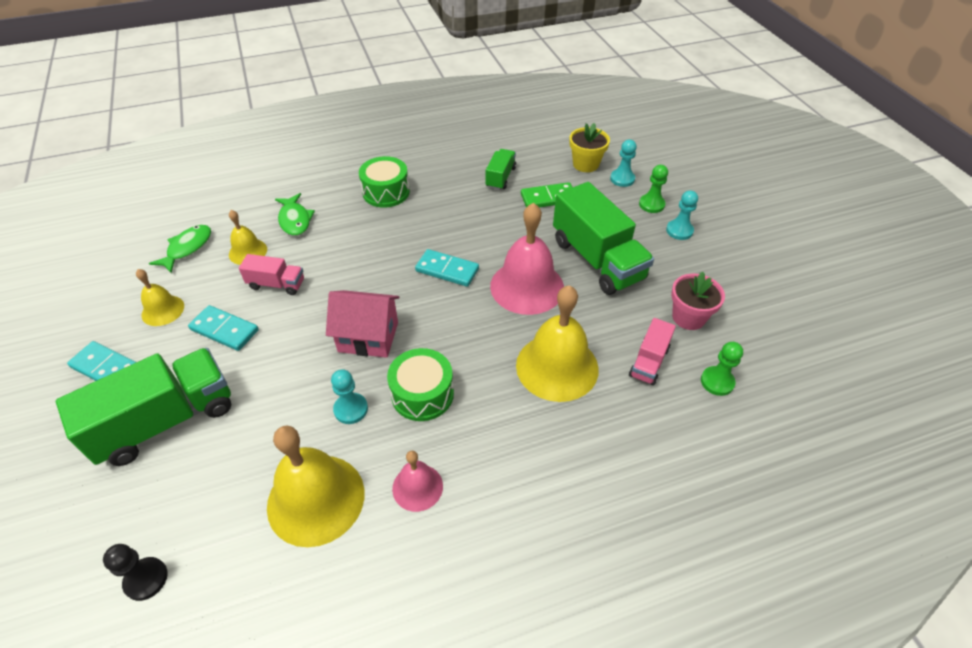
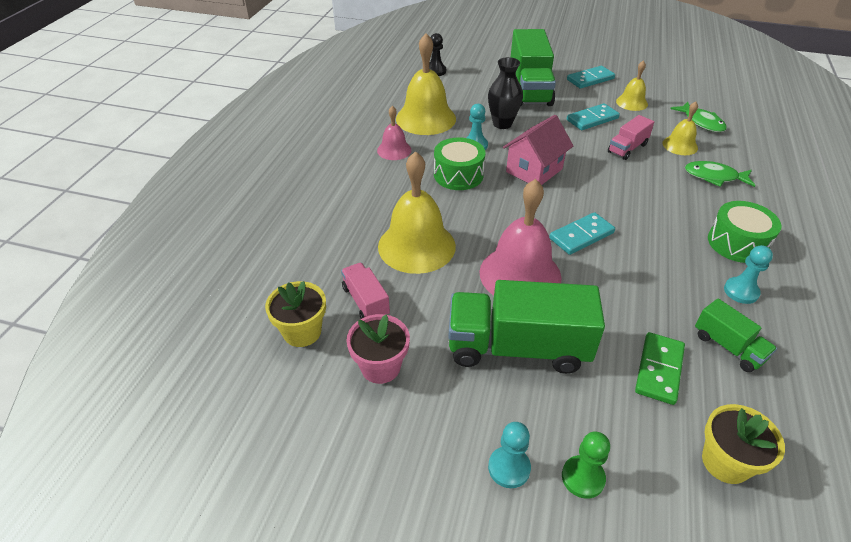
camera: 125 degrees right, 5 degrees down
(282, 407) = (502, 124): none -> black vase
(622, 179) = (664, 485): turquoise pawn -> turquoise pawn (741, 291)
(717, 382) = (302, 332): green pawn -> yellow flower pot

